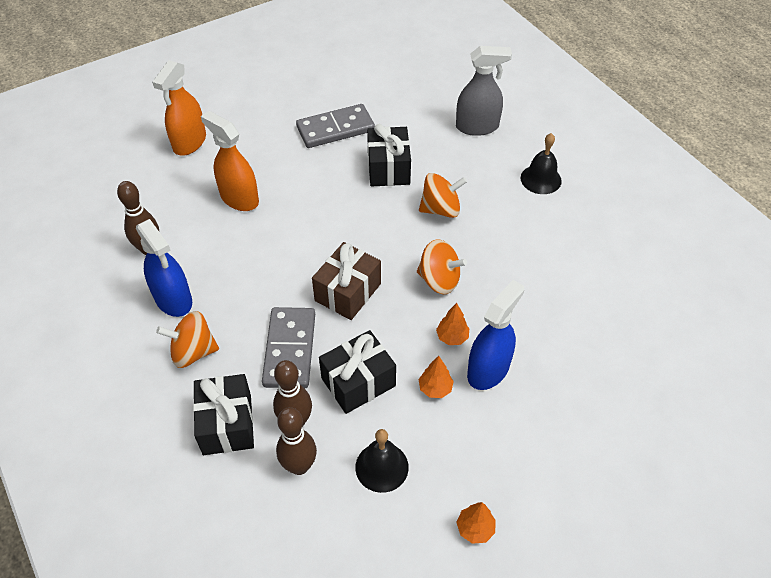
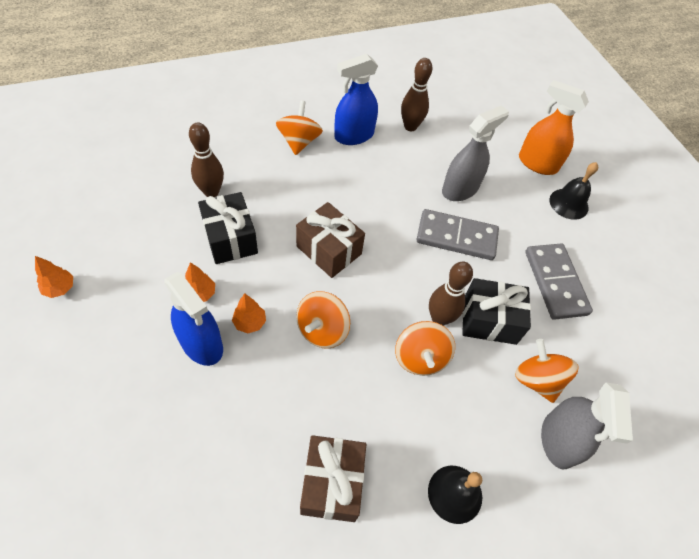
camera: 95 degrees right, 5 degrees up
(227, 424) = (227, 153): black gift -> none
(239, 198) = (460, 189): orange spray bottle -> grey spray bottle
(289, 349) = (280, 199): grey domino -> grey domino (456, 237)
(299, 466) = (172, 188): brown bowling pin -> brown bowling pin (439, 318)
(381, 467) = (146, 238): black bell -> black bell (568, 203)
(433, 138) = (537, 380): none -> orange spinning top
(566, 249) = (332, 483): none -> brown gift

